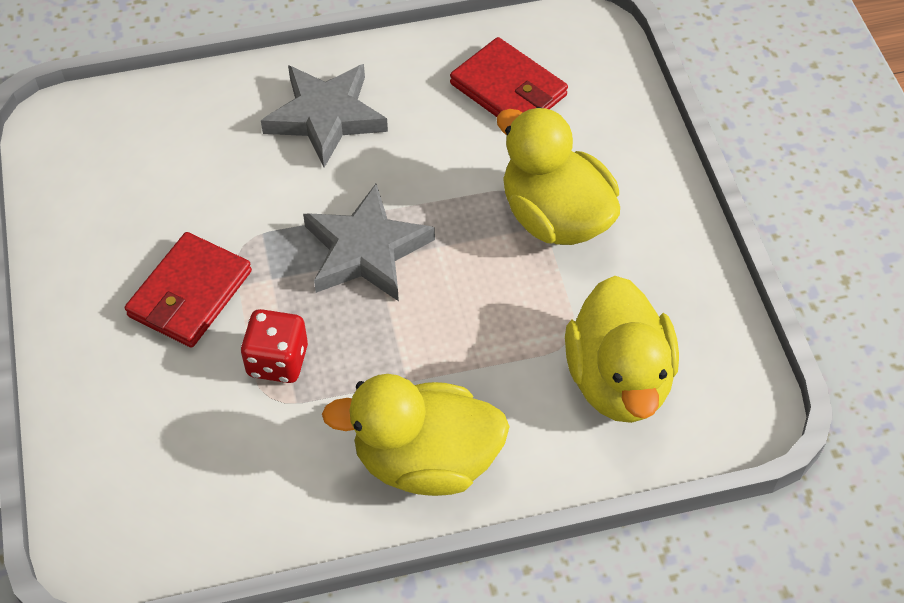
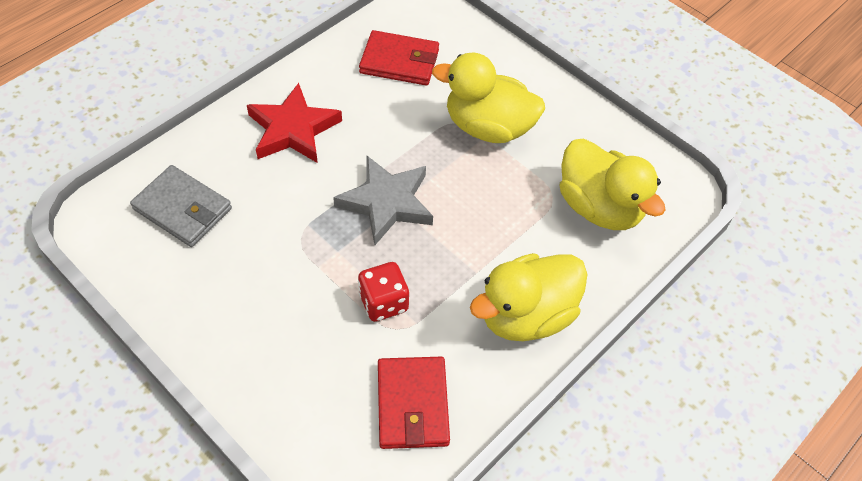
camera: 35 degrees left, 0 degrees up
(146, 153) = (182, 209): none -> grey wallet
(190, 293) = (289, 288): red wallet -> red wallet (412, 404)
(326, 117) = (293, 129): grey star -> red star

